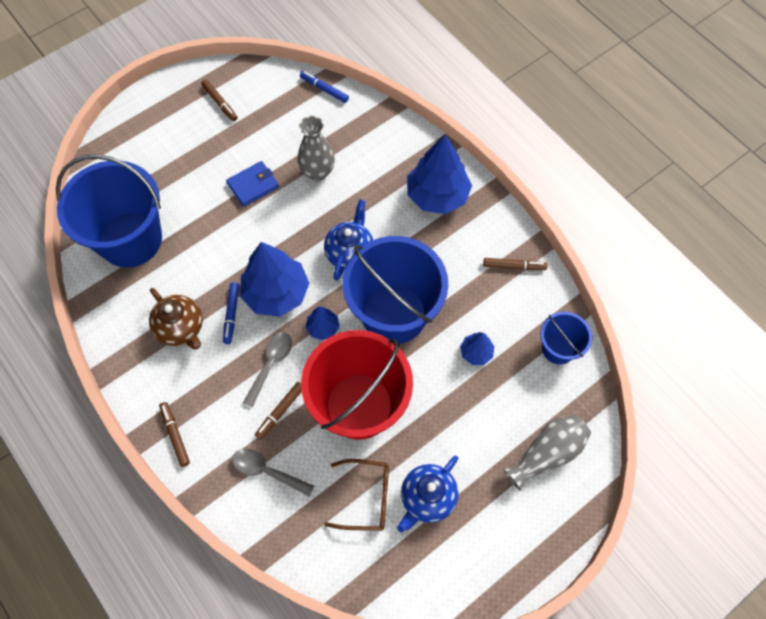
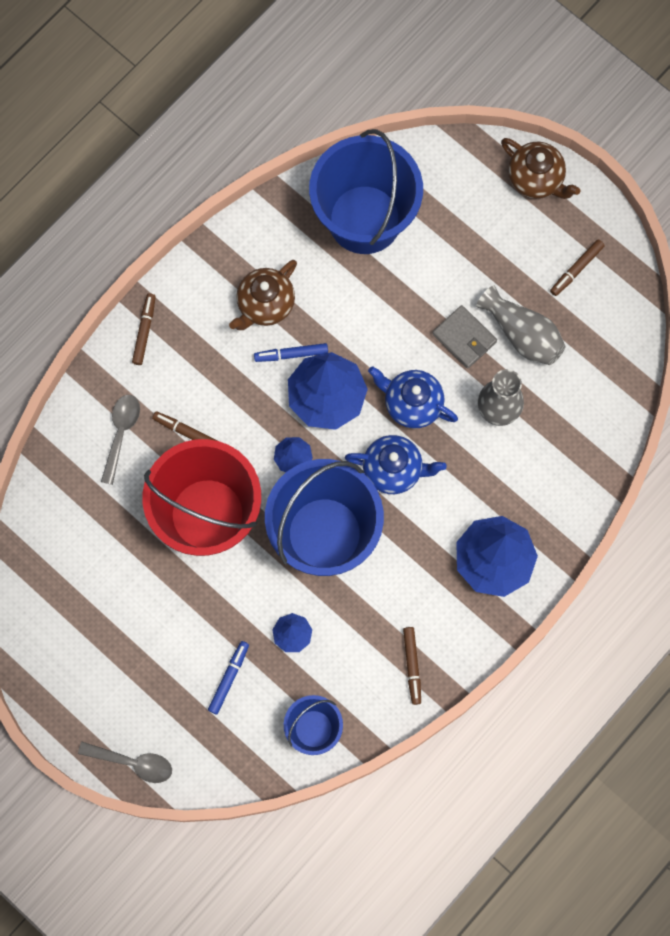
camera: 80 degrees right, 10 degrees up
(139, 116) = (536, 179): none -> brown teapot
(175, 435) = (144, 331): brown marker -> brown marker turned 45 degrees counterclockwise
(253, 185) = (464, 338): blue wallet -> grey wallet
(271, 364) = (239, 411): grey spoon -> grey spoon (133, 762)
(324, 89) = (625, 392): blue marker -> blue marker (228, 678)
(366, 497) = (109, 541): brown glasses -> none
(427, 498) = (118, 604): blue teapot -> blue teapot (412, 404)
(547, 453) = (186, 727): grey vase -> grey vase (522, 334)

